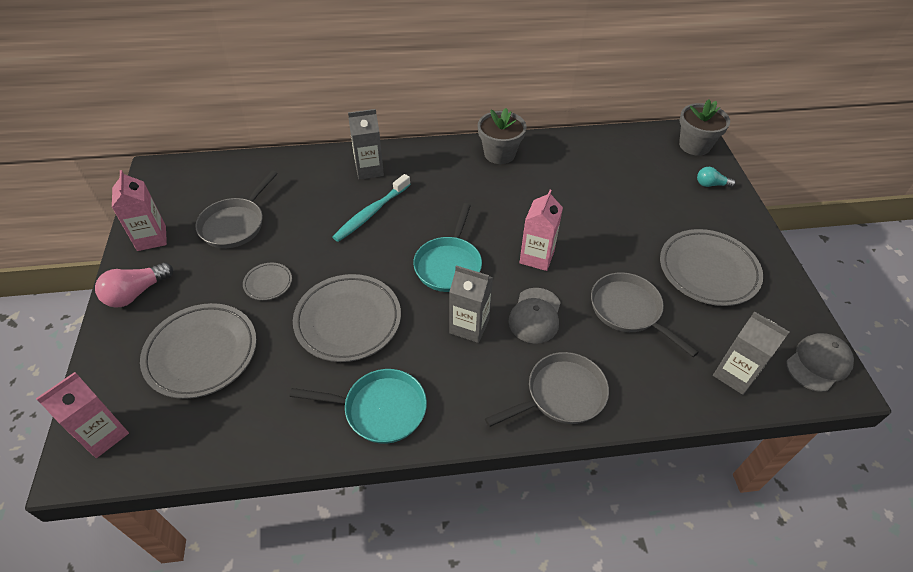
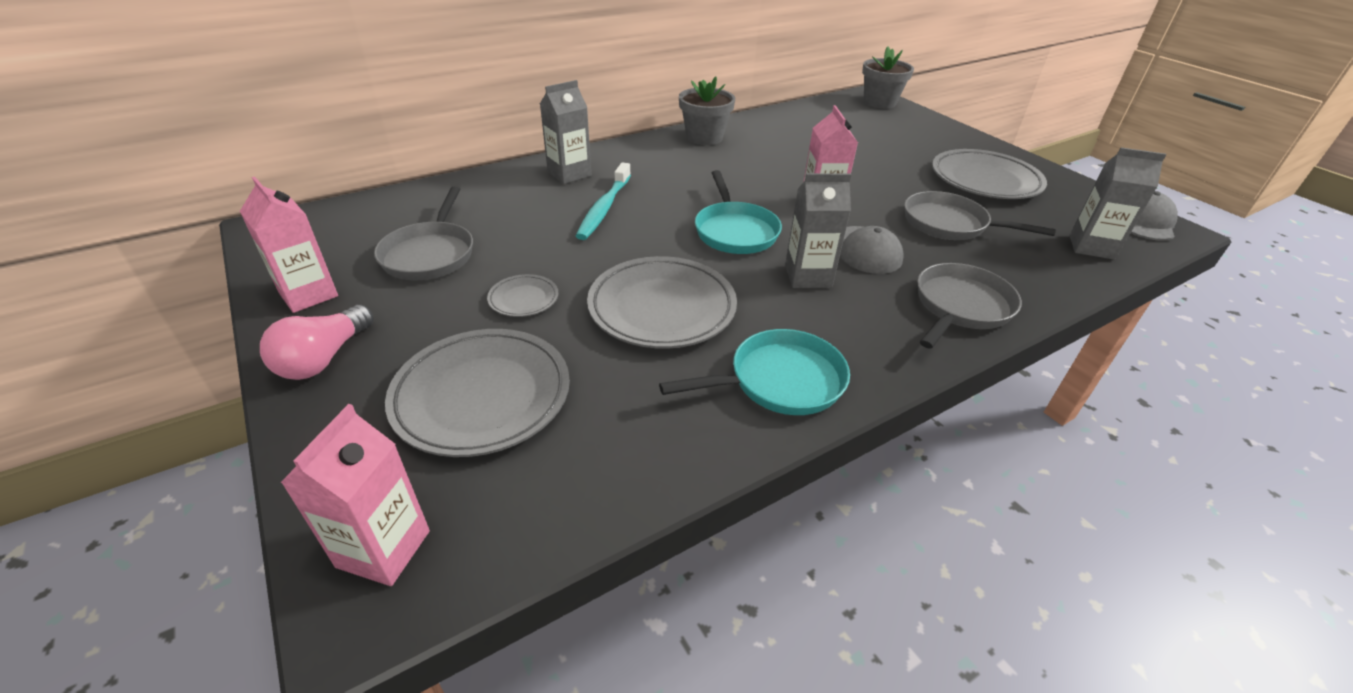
camera: 25 degrees left, 10 degrees down
(711, 184) = (921, 124): turquoise light bulb -> none

